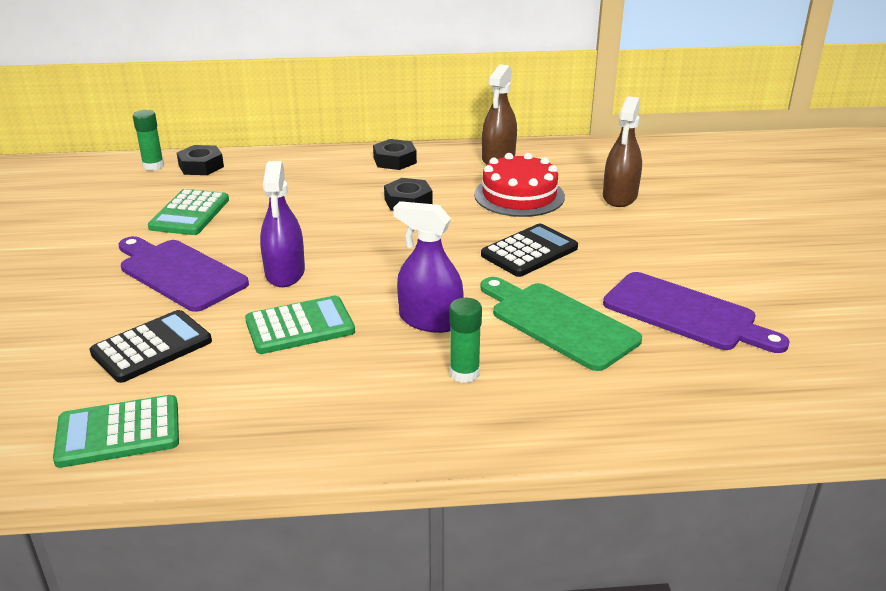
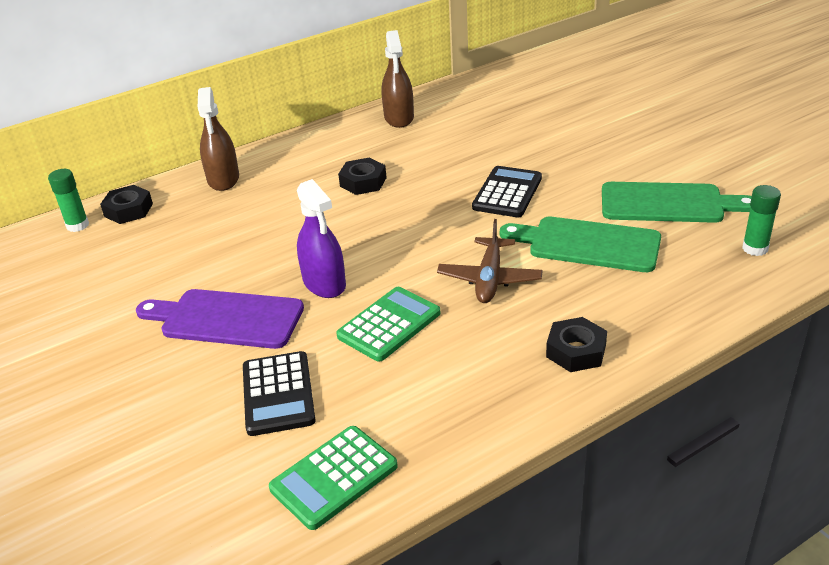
camera: 25 degrees left, 5 degrees up
(152, 347) = (278, 394): black calculator -> black calculator turned 150 degrees clockwise
(190, 214) = (171, 260): green calculator -> none
(394, 160) = (310, 147): black nut -> black nut (576, 351)
(430, 320) = (489, 279): purple spray bottle -> brown plane
(464, 373) = (560, 311): green glue stick -> green glue stick (755, 248)
(519, 195) = (450, 146): red cake -> none
(620, 196) = (529, 122): brown spray bottle -> brown spray bottle (223, 179)
(685, 314) = (668, 203): purple cutting board -> green cutting board

